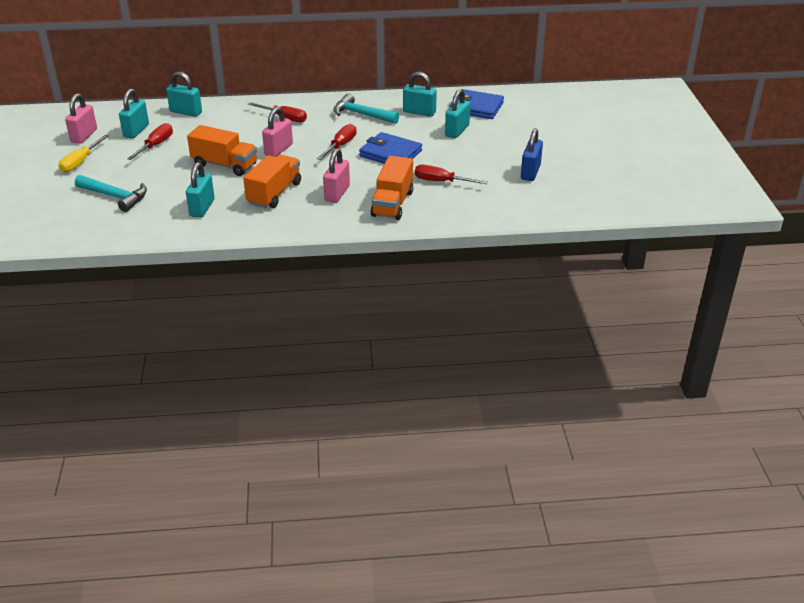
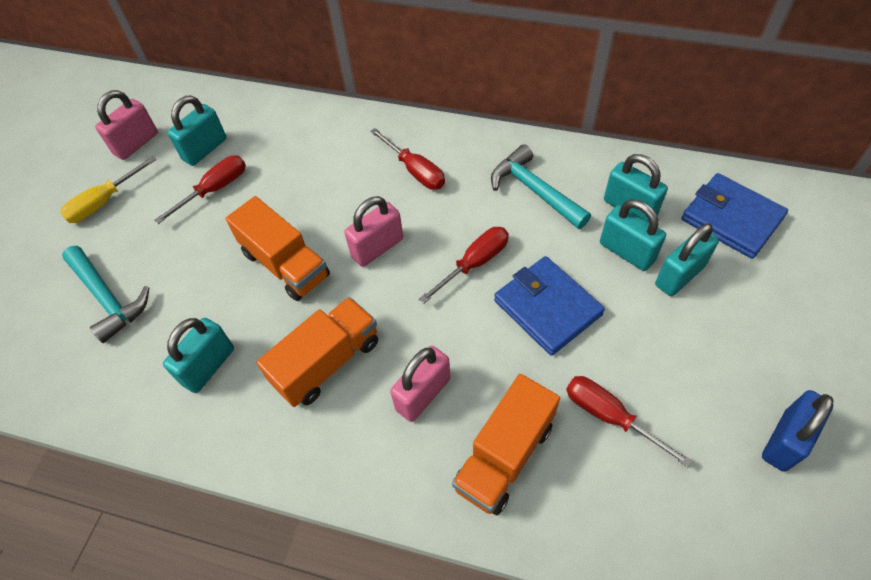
camera: 25 degrees right, 20 degrees up
(186, 112) = (286, 123): turquoise padlock -> turquoise padlock (627, 252)

